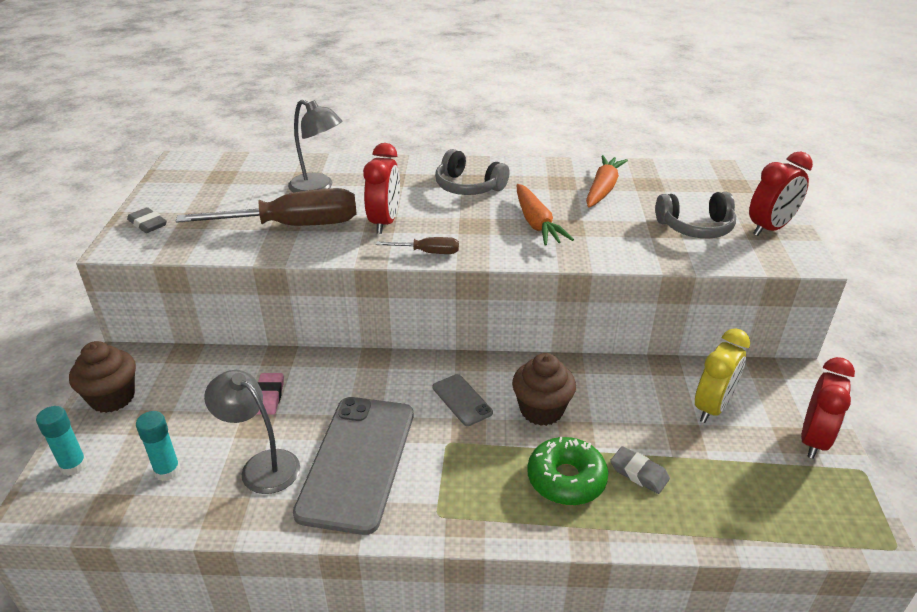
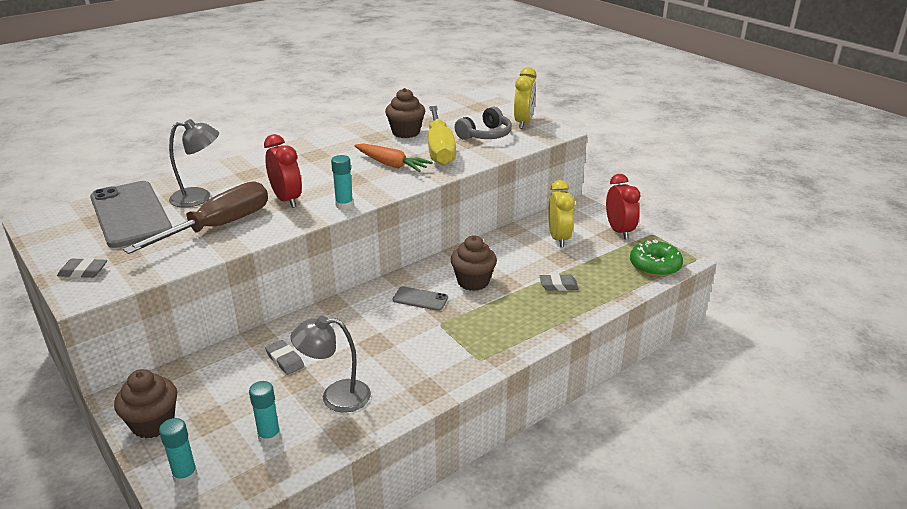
camera: 40 degrees left, 5 degrees down
(268, 397) = (285, 360): pink eraser -> grey eraser
(357, 462) = (397, 361): grey phone -> grey phone (130, 214)
(428, 252) = (344, 205): brown screwdriver -> turquoise glue stick
(468, 187) = (315, 160): grey headphones -> none
(566, 479) = (526, 307): green donut -> green donut (655, 266)
(603, 189) = (406, 132): orange carrot -> brown cupcake
(615, 224) = (439, 149): none -> yellow screwdriver
(770, 228) = (523, 122): red clock -> yellow clock

